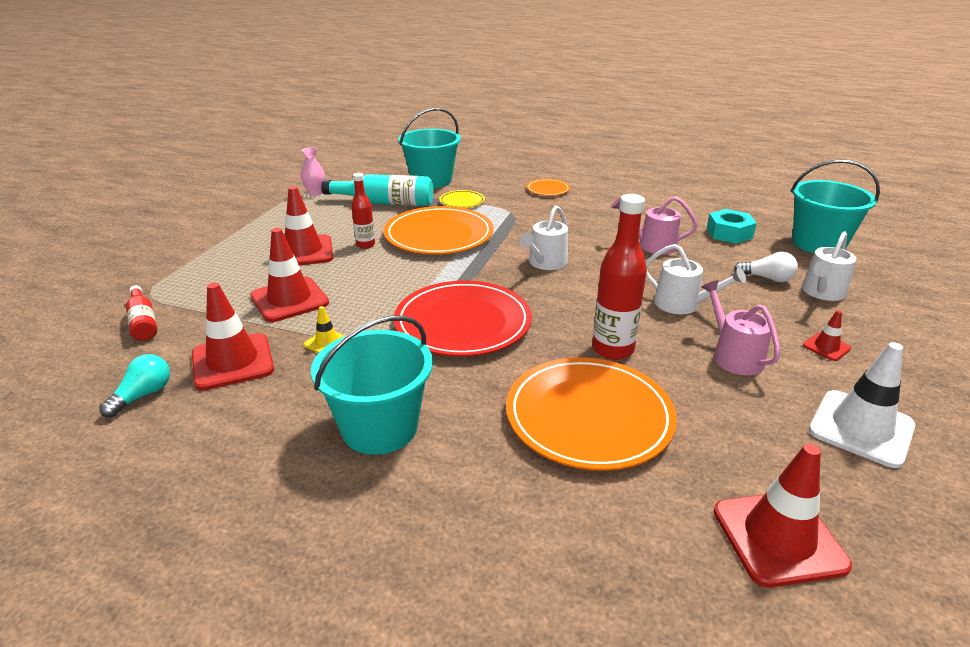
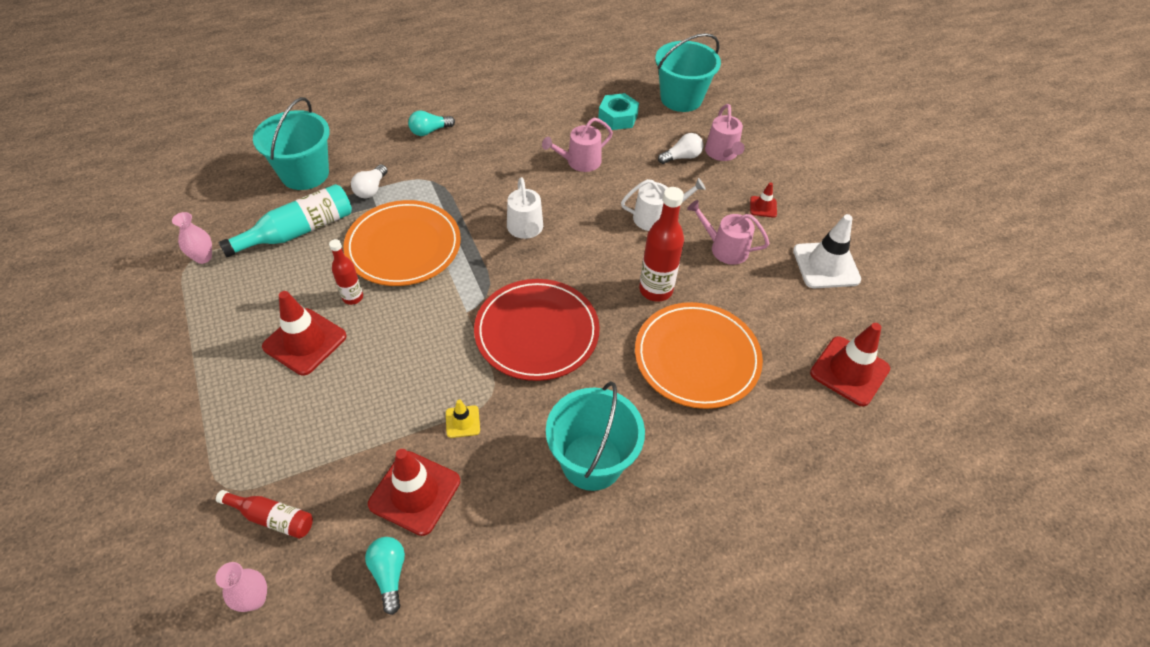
camera: 45 degrees left, 20 degrees up
(66, 354) = (254, 599): none -> pink vase
(289, 300) = (371, 402): red traffic cone -> none
(462, 201) = (371, 189): yellow plate -> white light bulb
(548, 189) = (430, 131): orange plate -> turquoise light bulb
(822, 292) = (722, 153): white watering can -> pink watering can

